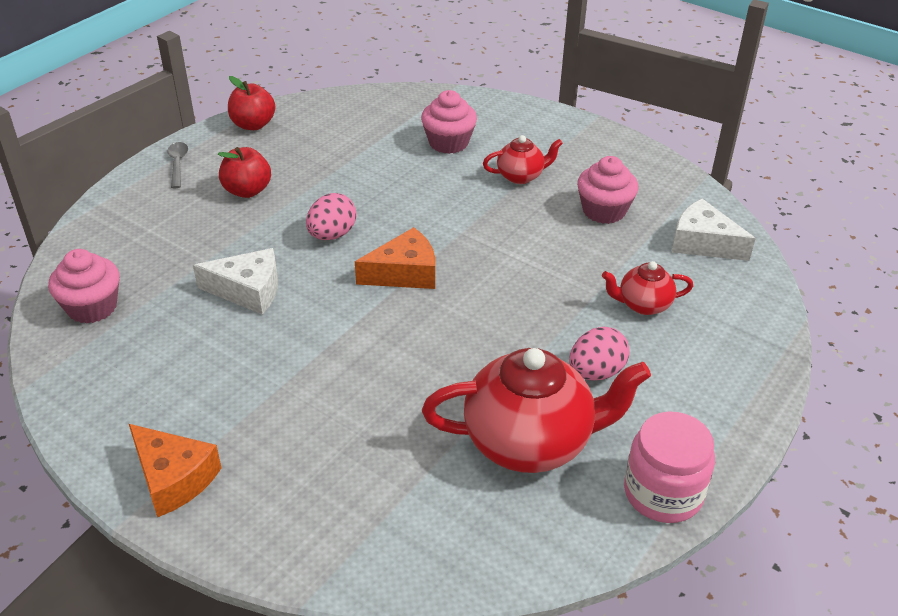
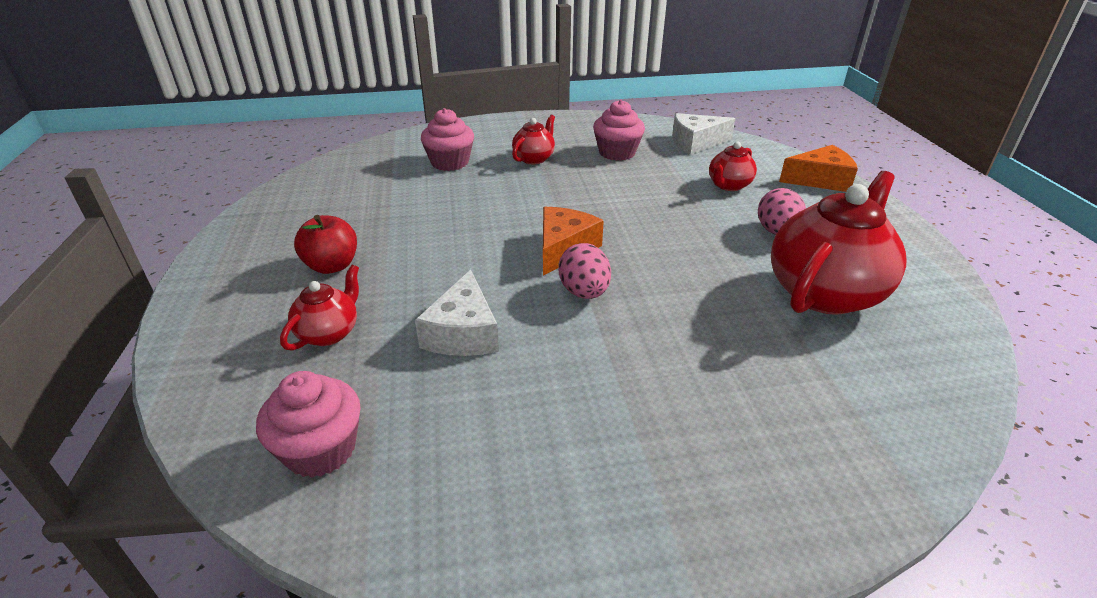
camera: 45 degrees left, 5 degrees down
(173, 478) = (672, 527): orange cheese -> orange cheese (820, 180)
(178, 164) = (220, 282): grey spoon -> none
(183, 239) = (329, 333): none -> red teapot
(248, 291) = (463, 333): white cheese -> white cheese turned 135 degrees clockwise
(253, 125) = (255, 221): red apple -> none
(332, 235) = (464, 256): pink egg -> pink egg (584, 292)
(663, 493) = (926, 268): pink jar -> none

